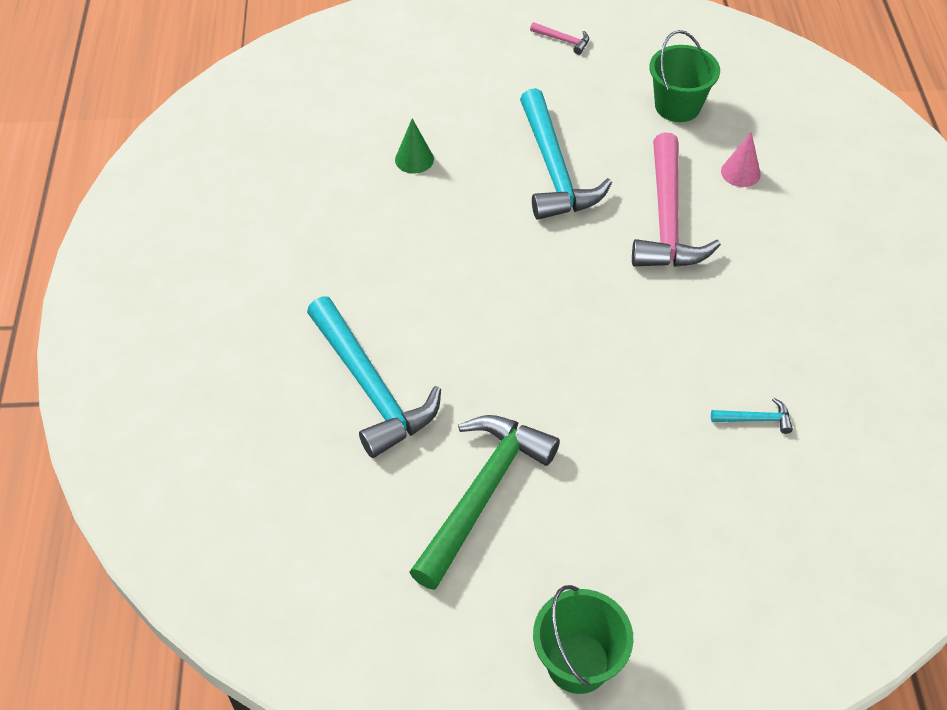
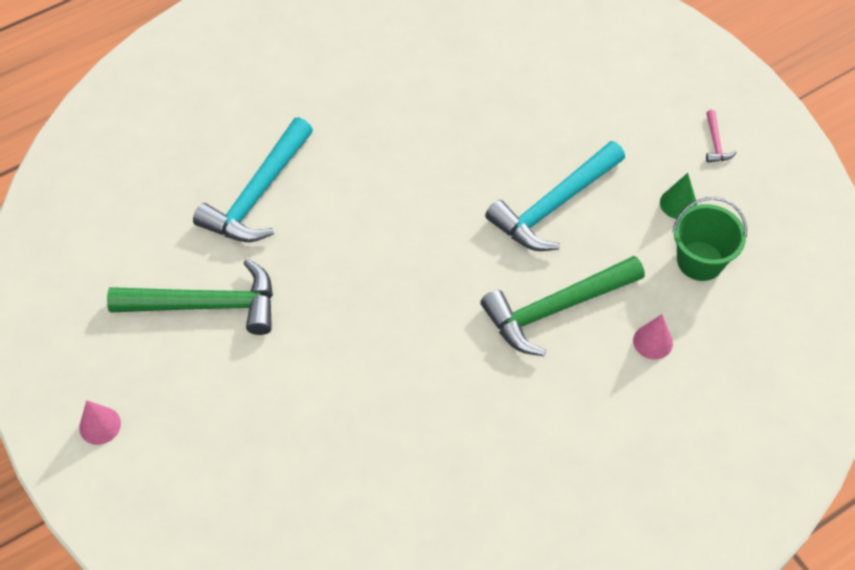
camera: 60 degrees right, 5 degrees up
(414, 159) = (496, 110): green cone -> green cone (678, 203)
(578, 662) = (100, 425): green bucket -> pink cone
(667, 219) = (555, 309): pink hammer -> green hammer
(756, 419) = (381, 458): turquoise hammer -> none

